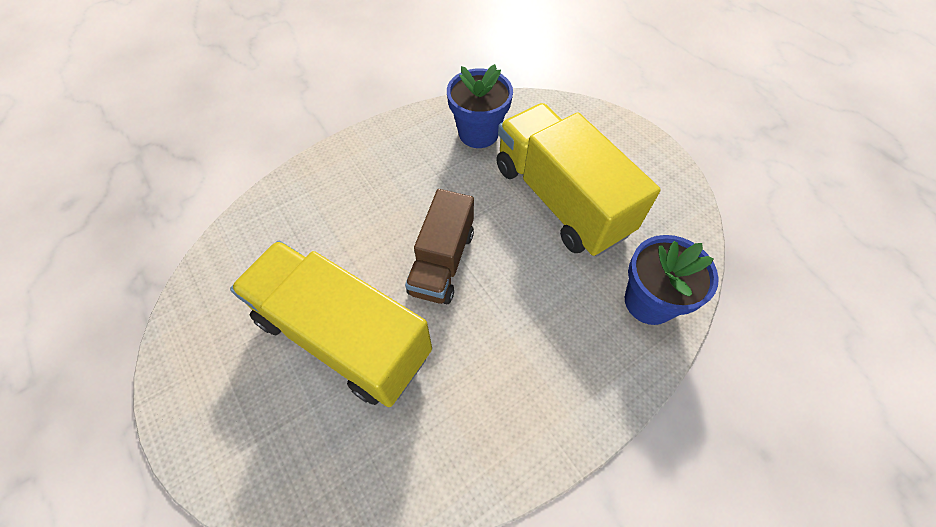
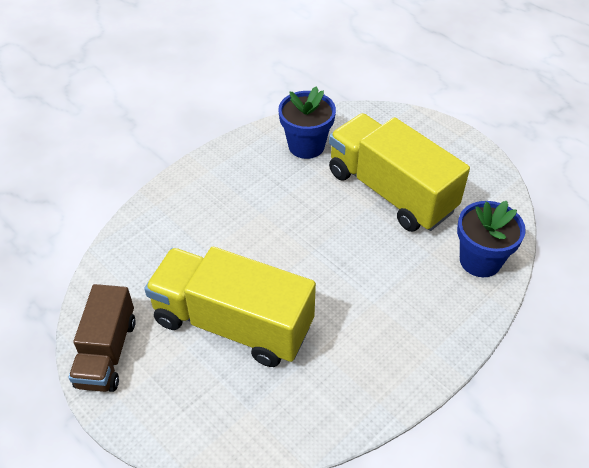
camera: 10 degrees left, 10 degrees down
(442, 262) = (302, 254): brown truck -> brown truck (107, 352)

